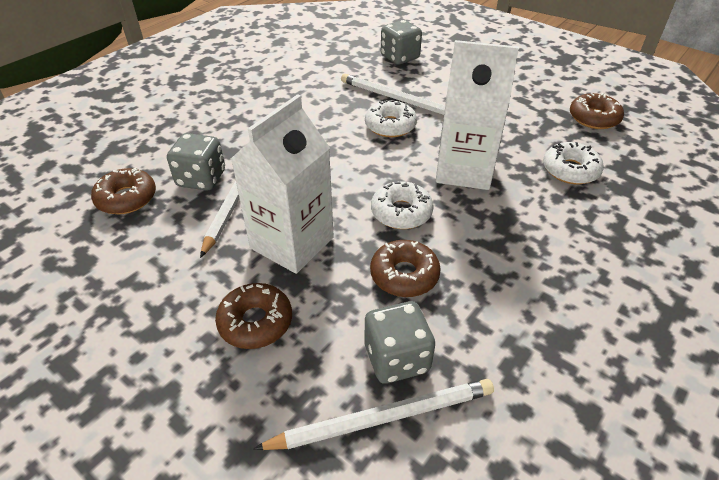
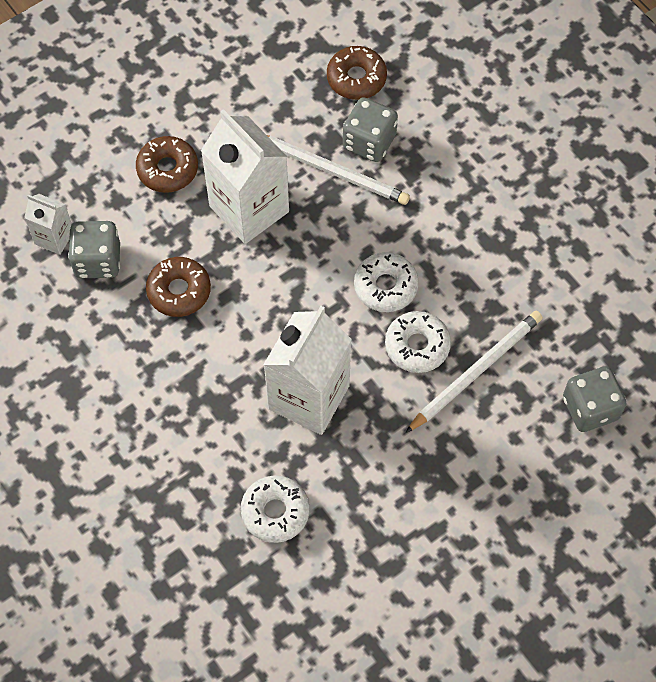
camera: 105 degrees right, 20 degrees up
(382, 418) = (54, 237): white pencil -> white carton
(401, 212) = (261, 312): white donut -> white donut (385, 286)
(594, 118) = (369, 600): brown donut -> none

